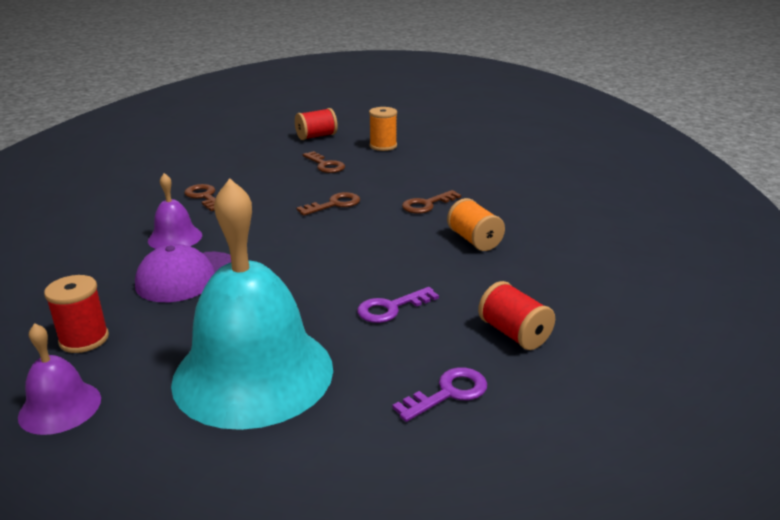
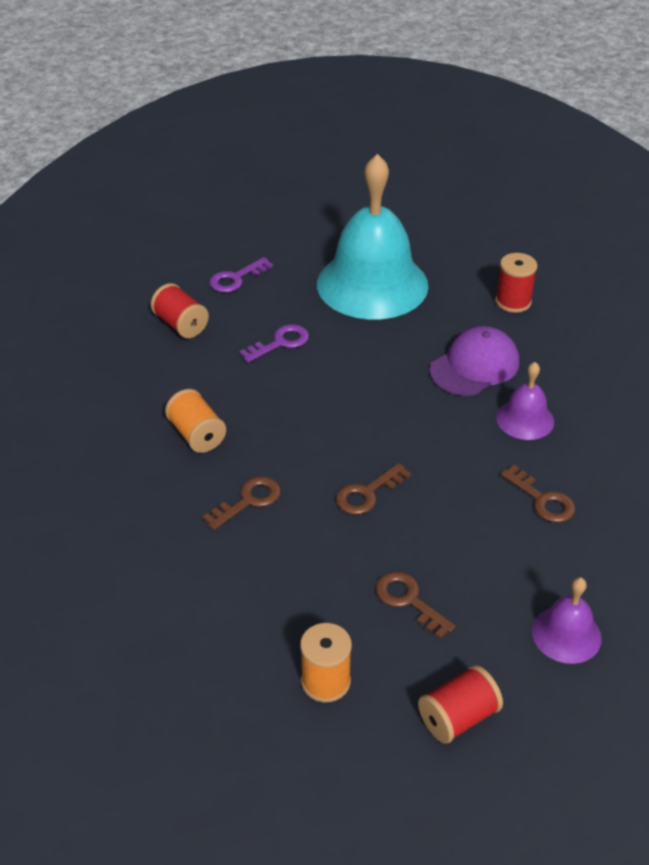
camera: 175 degrees right, 15 degrees up
(60, 407) = (485, 257): purple bell -> purple bell (566, 634)

